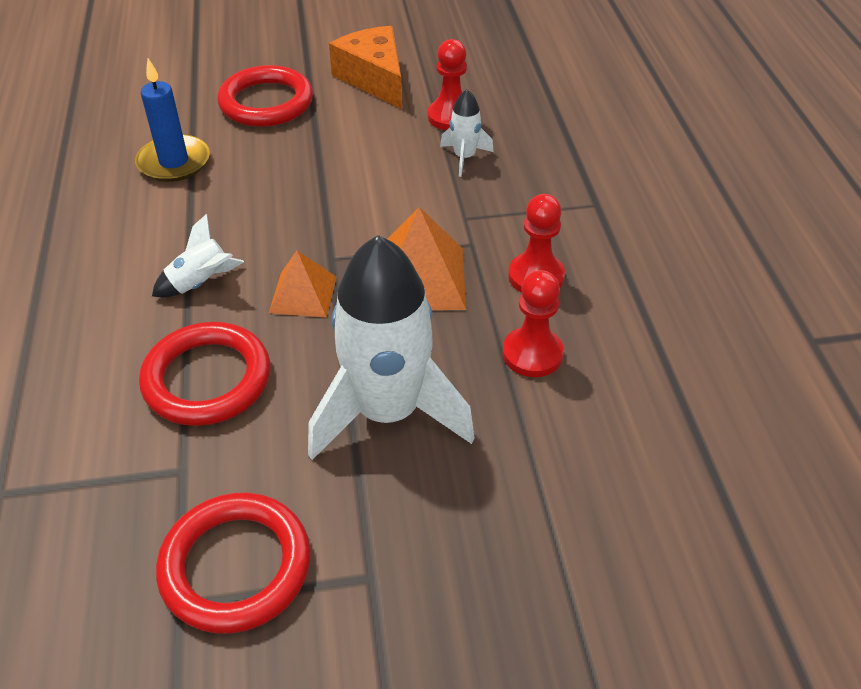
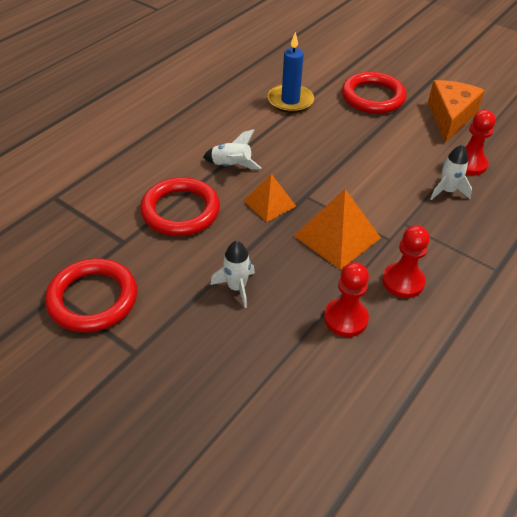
camera: 45 degrees right, 0 degrees up
(387, 412) = (236, 287): white rocket -> white rocket, size x0.44

